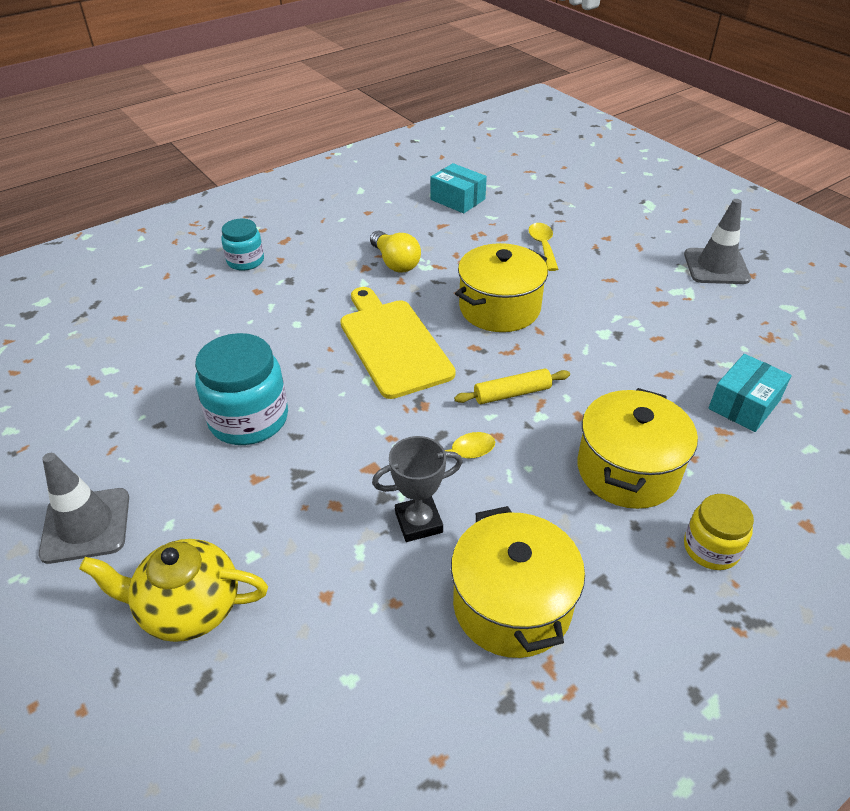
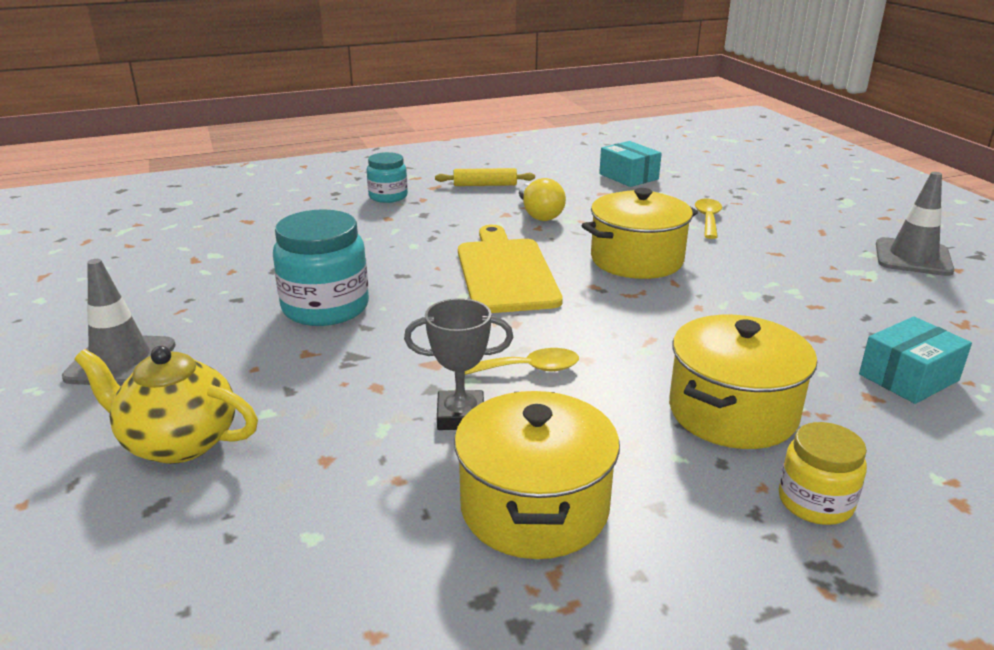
camera: 15 degrees right, 15 degrees down
(512, 393) = (619, 328): yellow rolling pin -> yellow rolling pin (485, 185)

